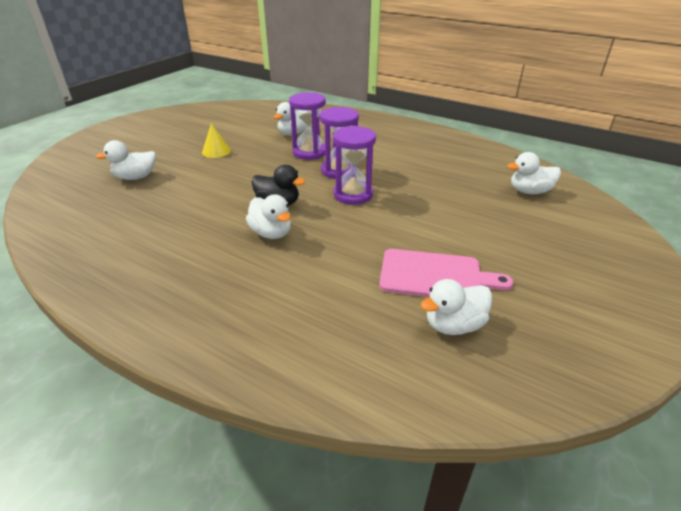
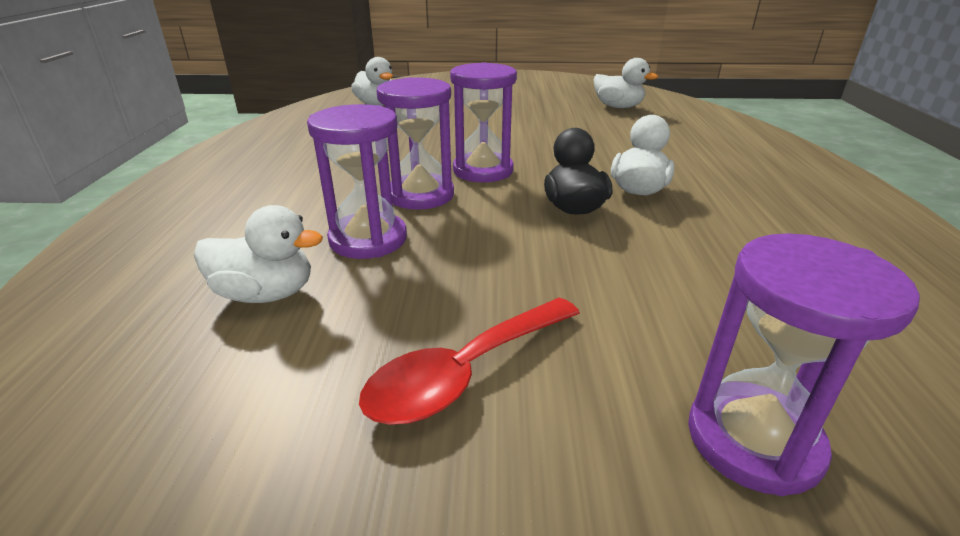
camera: 120 degrees left, 5 degrees down
(136, 177) = (753, 440): white duck -> purple hourglass
(216, 151) = (465, 372): yellow cone -> red spoon
(435, 276) = (574, 117): pink cutting board -> none

